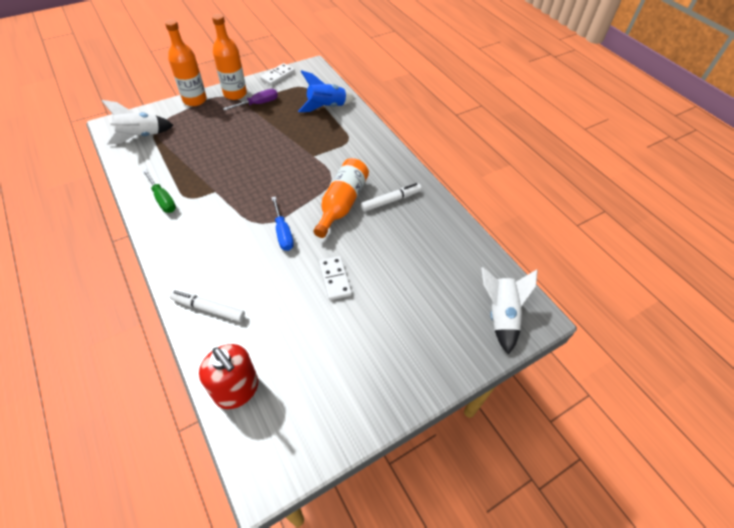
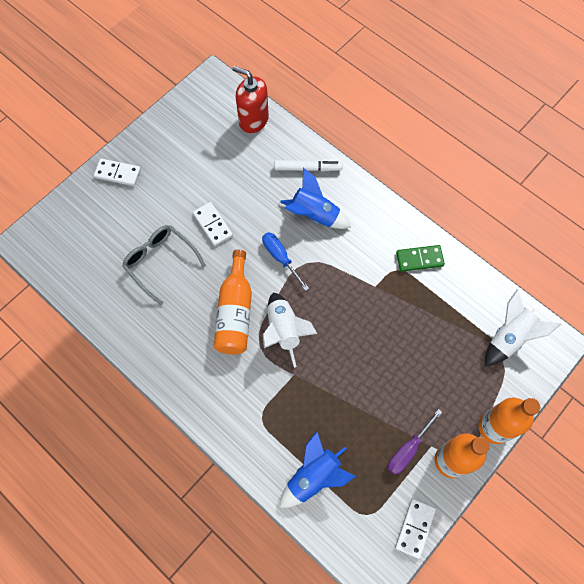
camera: 165 degrees right, 15 degrees up
(163, 199) = (419, 259): green screwdriver -> green domino
(230, 260) = (314, 215): none -> blue rocket
(391, 201) = (183, 334): white marker -> none
(397, 259) = (160, 262): none -> grey glasses
(425, 367) = (118, 173): none -> white domino
(500, 315) = (57, 234): white rocket -> white rocket (284, 331)

